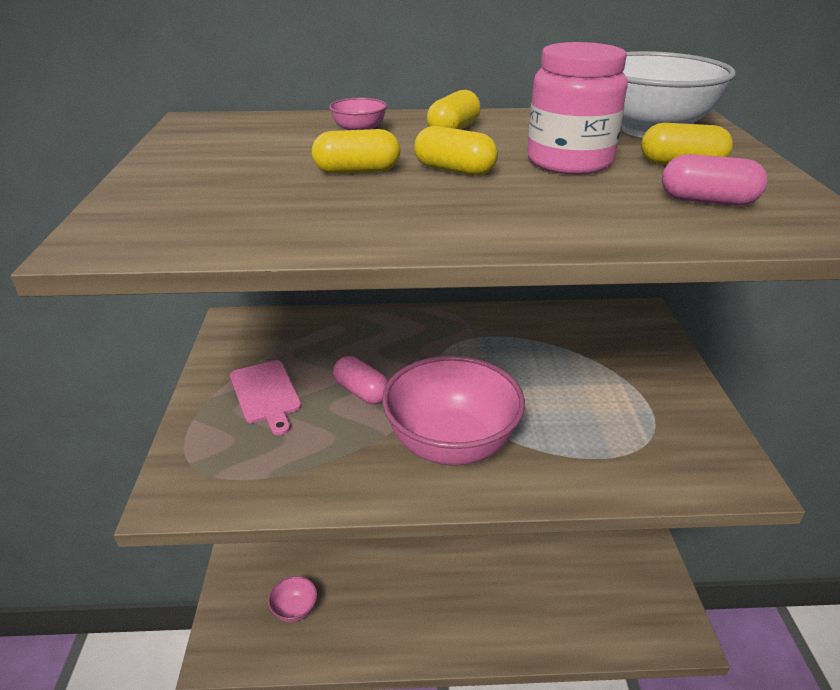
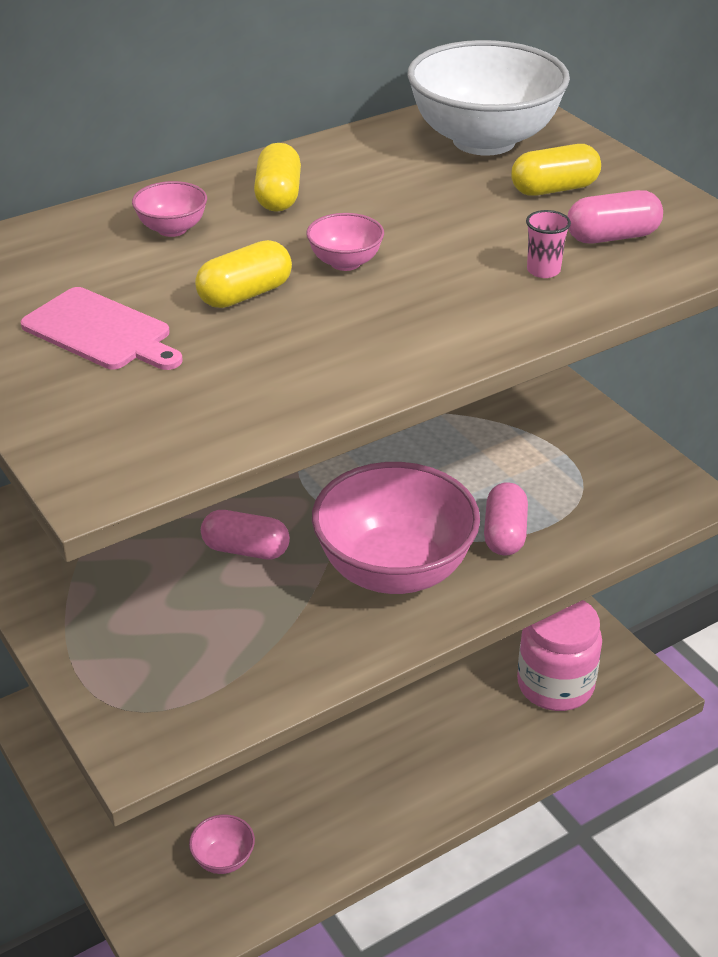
camera: 30 degrees left, 5 degrees up
(266, 394) = (131, 596): pink cutting board -> pink cutting board (101, 332)
(454, 170) = (345, 262): yellow capsule -> pink bowl
(558, 451) = (504, 534): none -> pink capsule
(569, 162) = (447, 216): pink jar -> pink jar (555, 685)
(617, 208) = (543, 270): none -> pink cup

